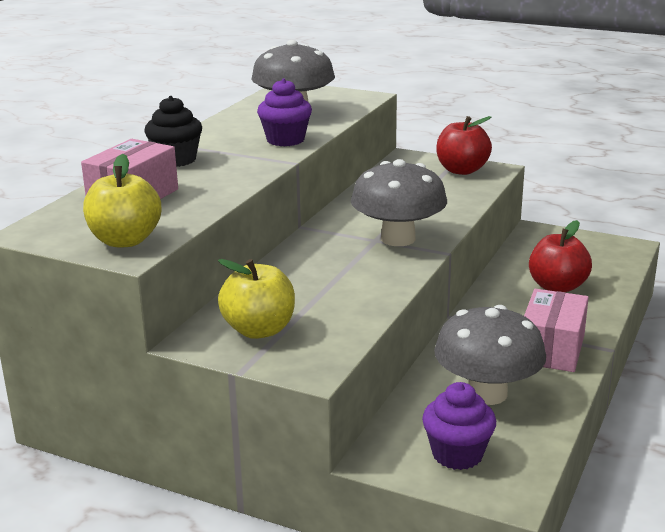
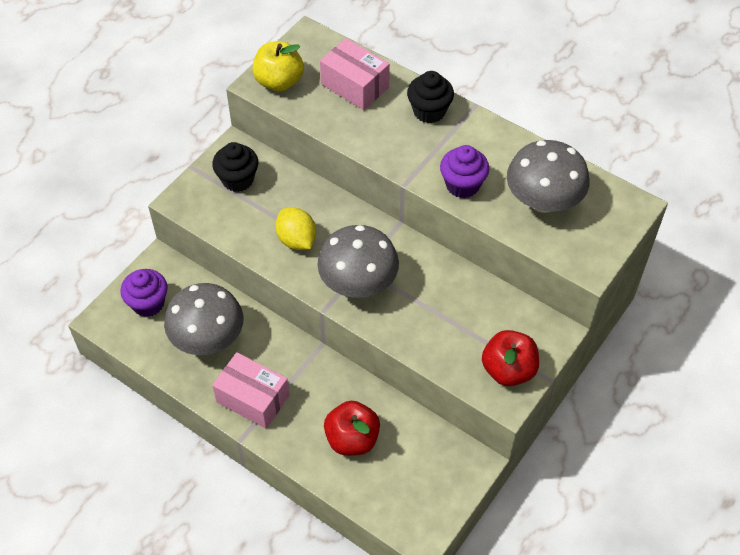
camera: 100 degrees right, 30 degrees up
(259, 330) = (237, 180): yellow apple -> black cupcake
(351, 278) = (296, 240): none -> yellow lemon

